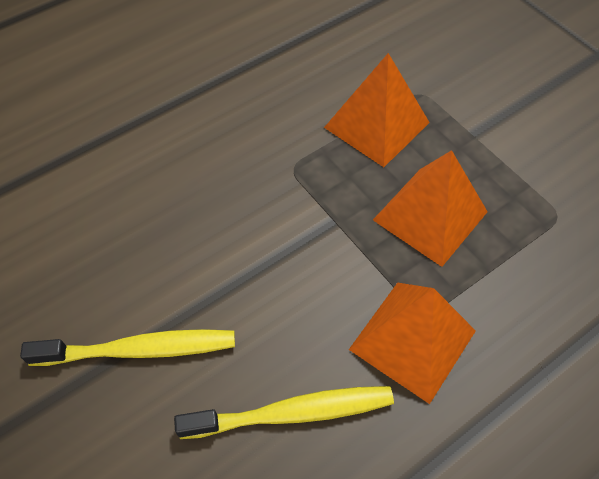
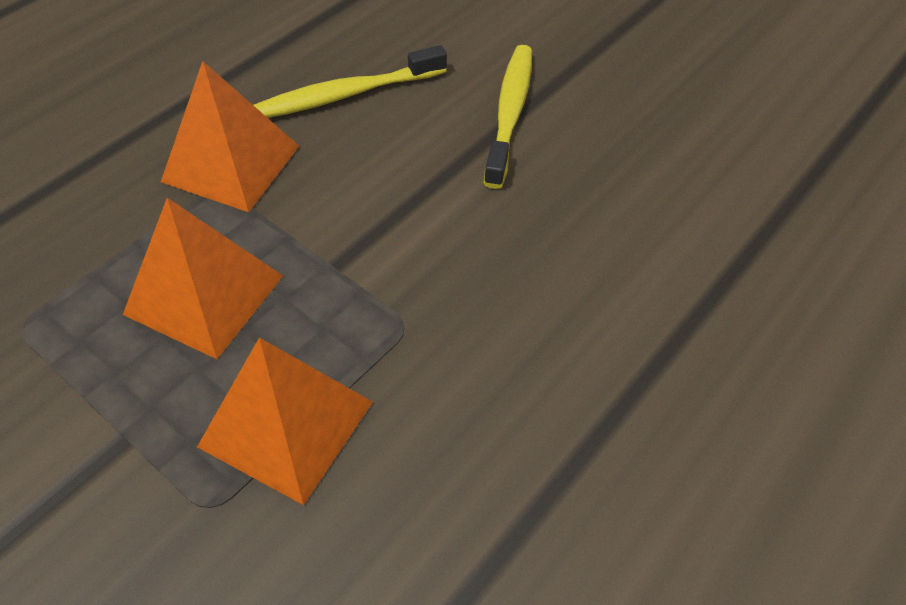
camera: 165 degrees right, 5 degrees down
(138, 349) = (509, 114): yellow toothbrush -> yellow toothbrush turned 120 degrees clockwise

